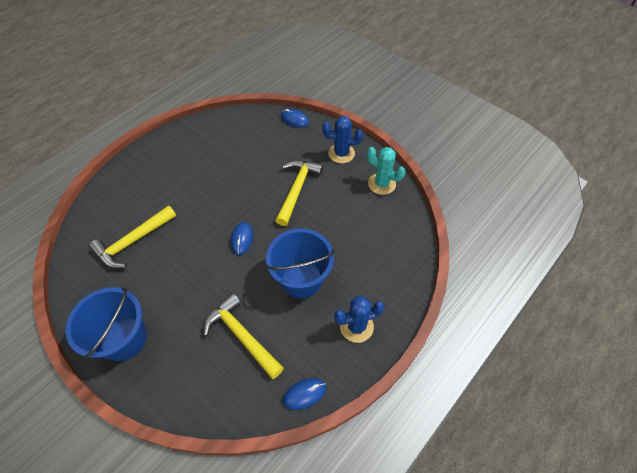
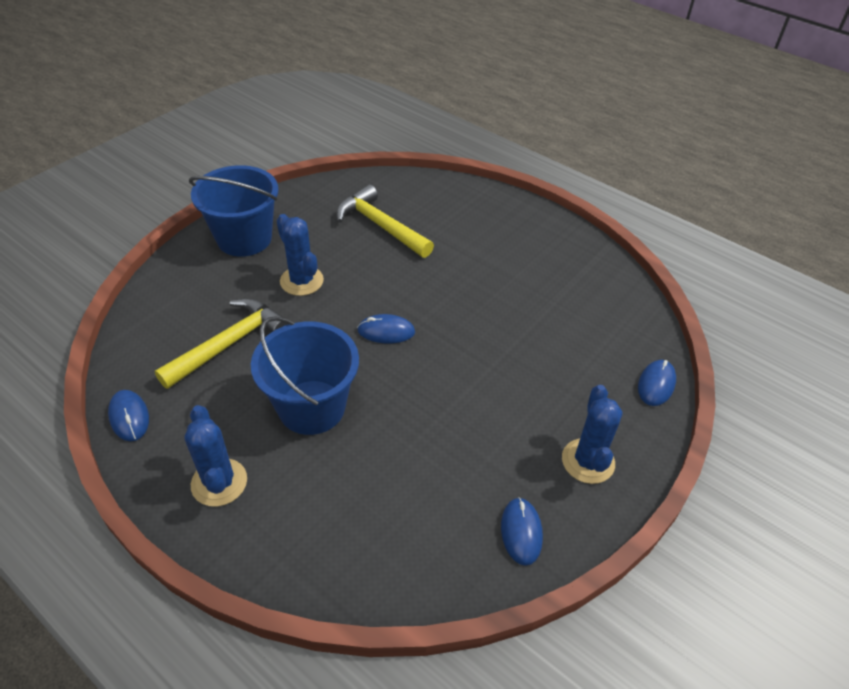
camera: 85 degrees right, 10 degrees down
(184, 292) = (301, 281): none -> blue cactus
(297, 189) = (489, 394): yellow hammer -> none
(381, 184) = (521, 532): turquoise cactus -> blue mouse

